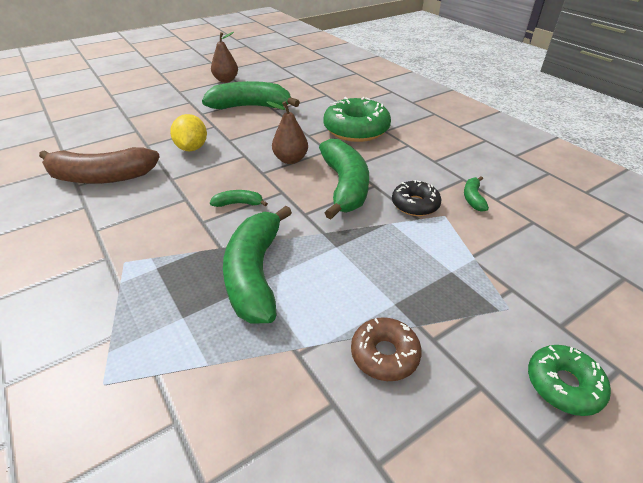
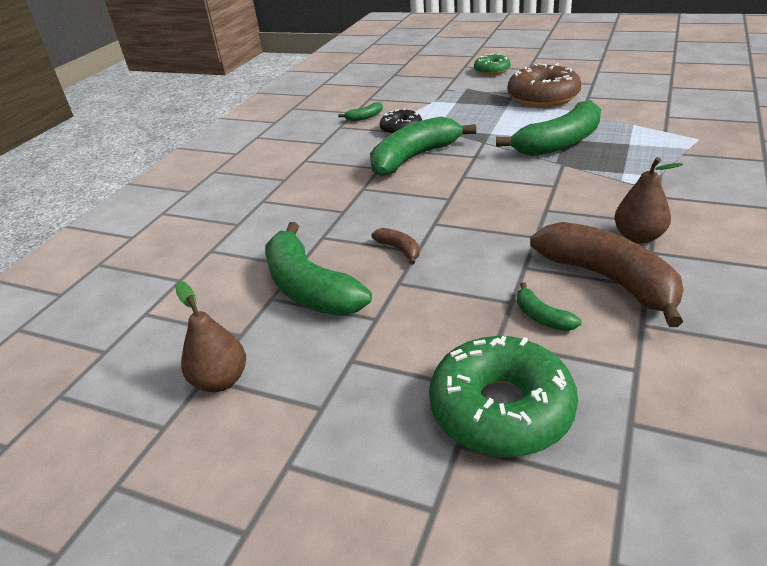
camera: 120 degrees left, 5 degrees down
(192, 148) = (468, 262): yellow lemon -> none
(238, 203) = (508, 184): green banana -> green banana (542, 317)
(239, 136) = (399, 249): none -> brown banana
(290, 160) = (407, 196): brown pear -> brown pear (639, 237)
(356, 129) = (299, 192): green donut -> green donut (501, 409)
(384, 354) = (543, 97): brown donut -> brown donut, size x1.75

